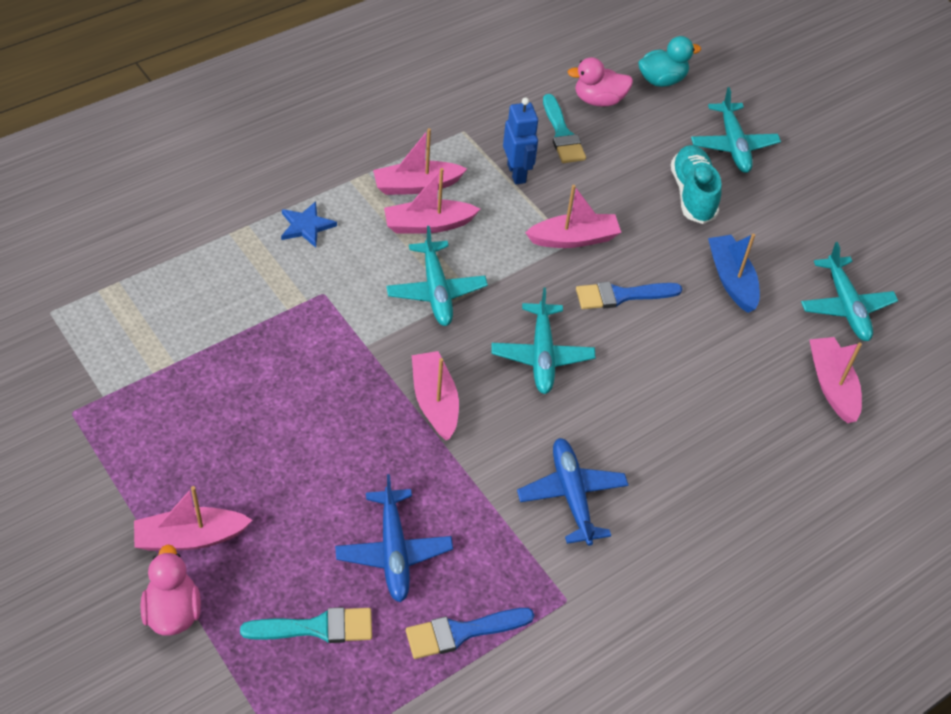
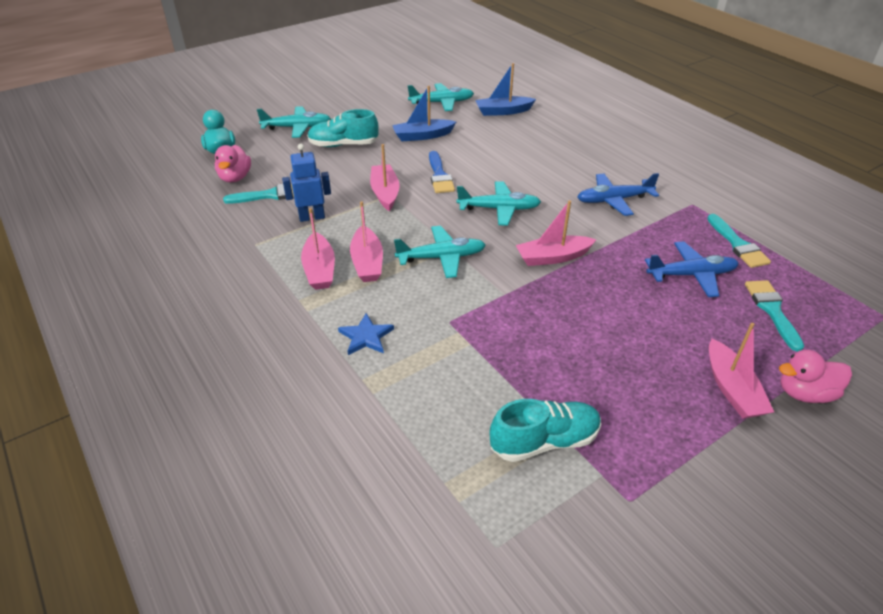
camera: 85 degrees left, 10 degrees down
(149, 357) = (544, 441): none -> turquoise shoe
(461, 632) = (738, 244): blue brush -> turquoise brush
(831, 385) = (503, 111): pink boat -> blue boat

